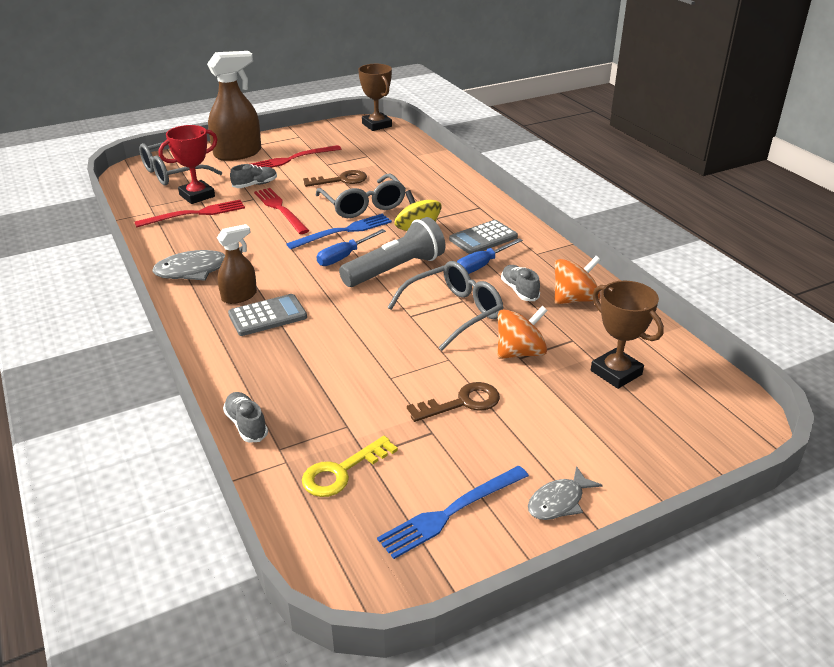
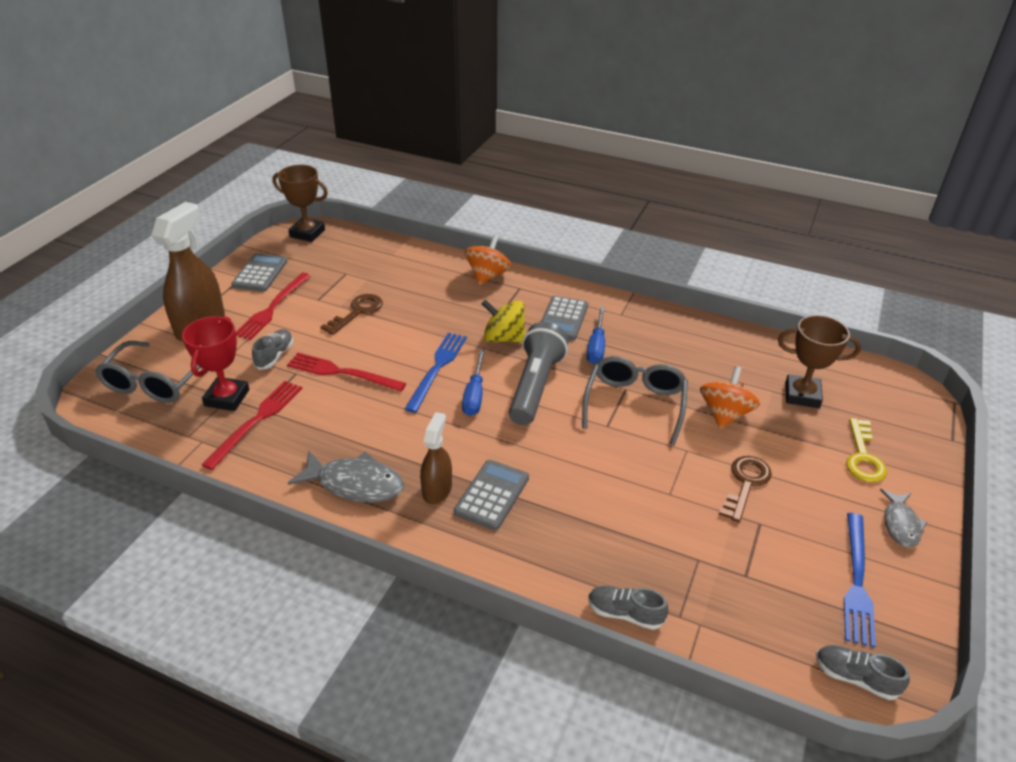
camera: 40 degrees left, 5 degrees up
(198, 270) = (355, 484): grey fish -> grey fish turned 105 degrees counterclockwise
(313, 138) = (260, 273): none -> grey calculator
(341, 471) = (749, 602): yellow key -> yellow key (863, 457)
(363, 205) = (417, 331): grey glasses -> none
(519, 290) = (653, 357): grey shoe -> grey shoe (855, 677)
(574, 299) = (699, 344): orange spinning top -> orange spinning top (488, 276)

